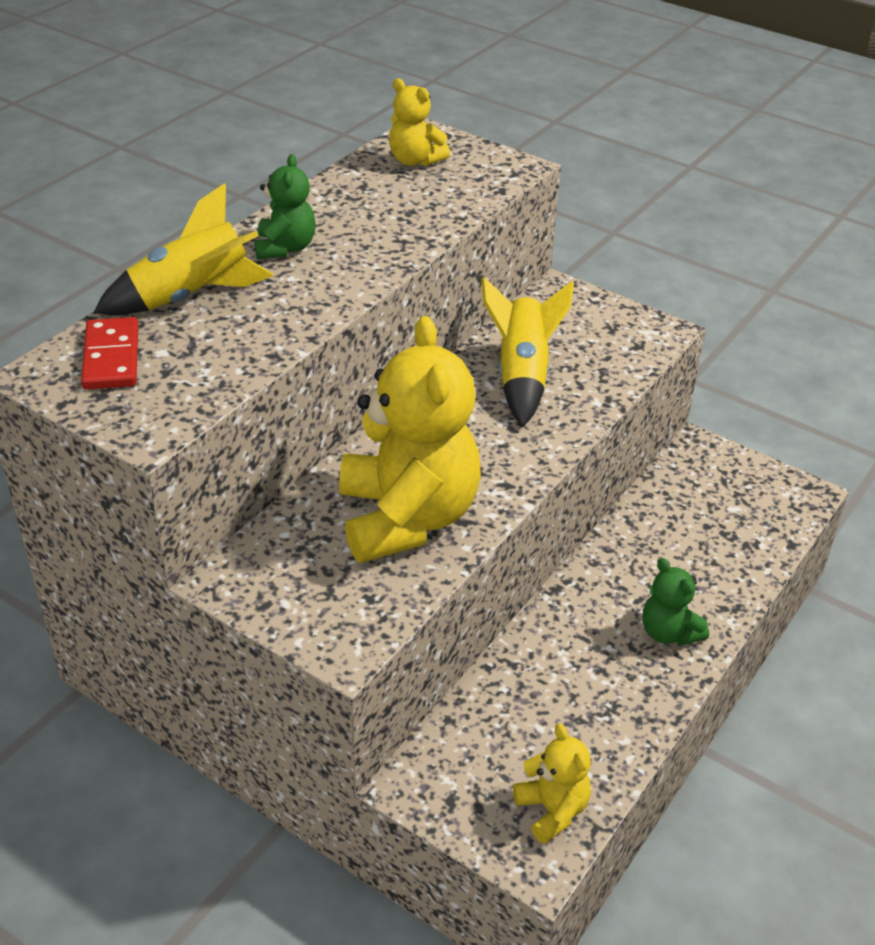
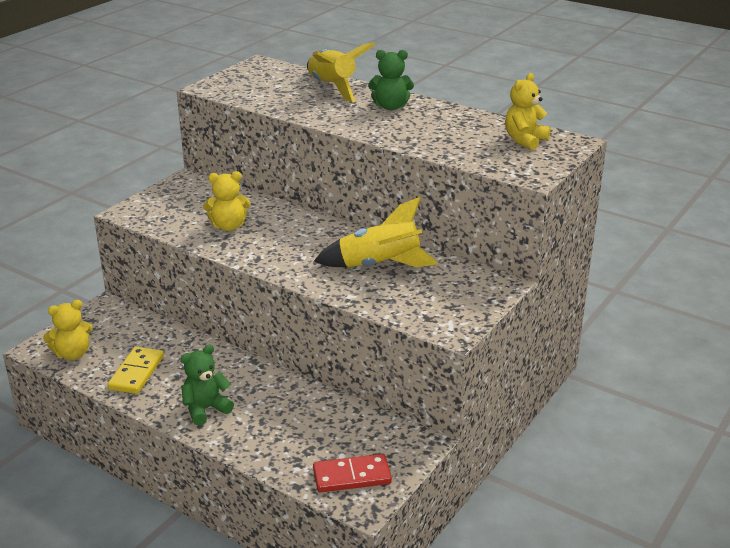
camera: 90 degrees right, 10 degrees down
(111, 357) = (273, 75): red domino -> red domino (352, 476)
(407, 518) = (228, 226): yellow teddy bear -> yellow teddy bear, size x0.47
(595, 718) = (136, 373): none -> yellow domino

